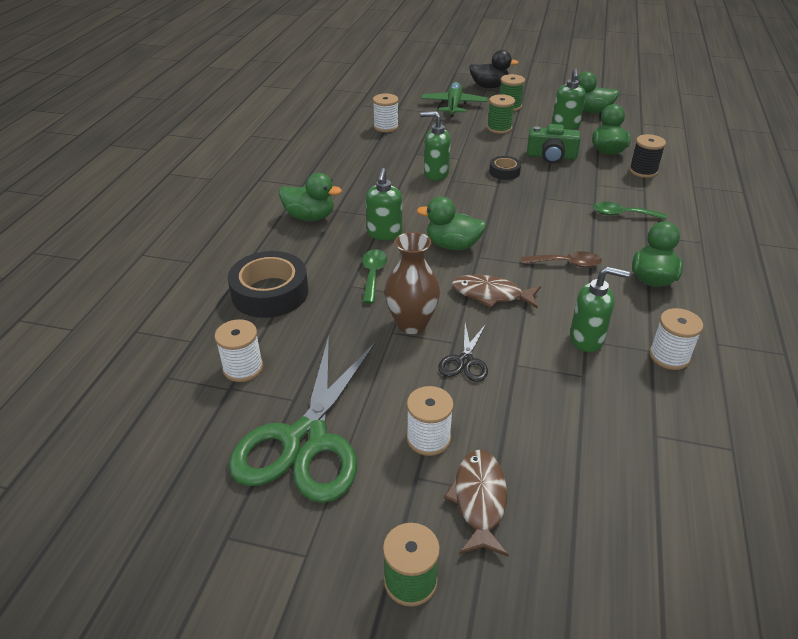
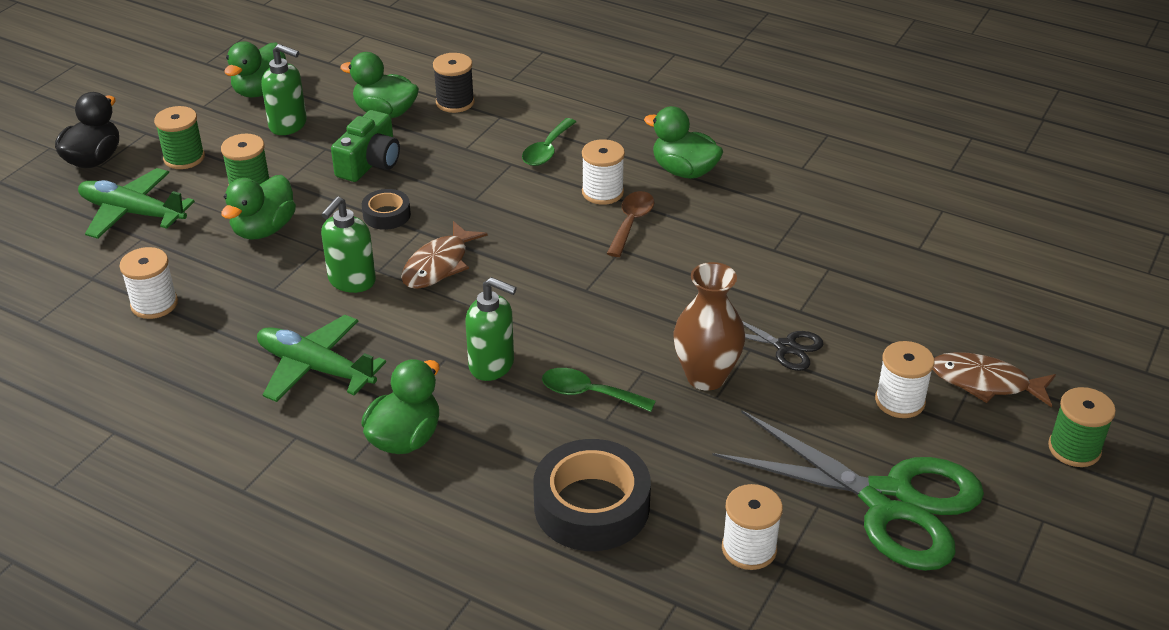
camera: 75 degrees left, 0 degrees up
(356, 179) = (315, 368): none -> green plane
(452, 245) = (551, 306): green duck -> green duck (264, 229)
(491, 294) = (670, 298): brown fish -> brown fish (439, 265)
(587, 339) = (773, 248): green soap dispenser -> none
(669, 356) = (814, 203): white spool -> white spool (602, 192)

